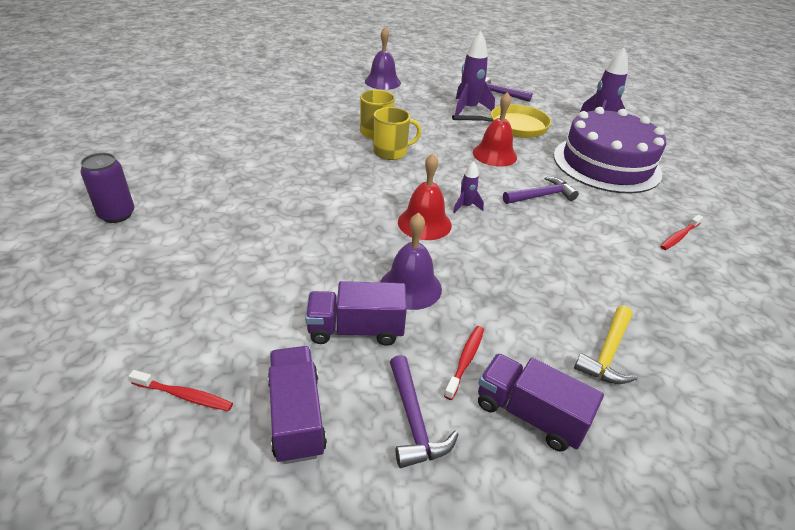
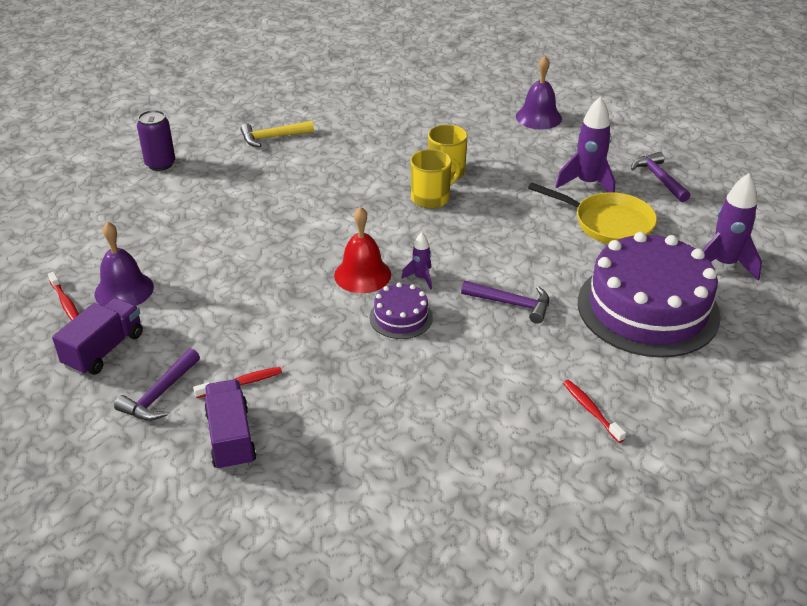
camera: 45 degrees right, 0 degrees up
(356, 330) = (202, 322): purple truck -> none
(391, 152) = (431, 198): yellow mug -> yellow mug turned 60 degrees counterclockwise
(410, 287) = (278, 316): purple bell -> purple bell (124, 290)
(494, 155) = (532, 244): red bell -> none
(494, 239) = (401, 317): none -> purple cake
(607, 353) = (348, 443): yellow hammer -> yellow hammer (273, 137)
(679, 236) = (591, 410): red toothbrush -> red toothbrush turned 60 degrees clockwise

